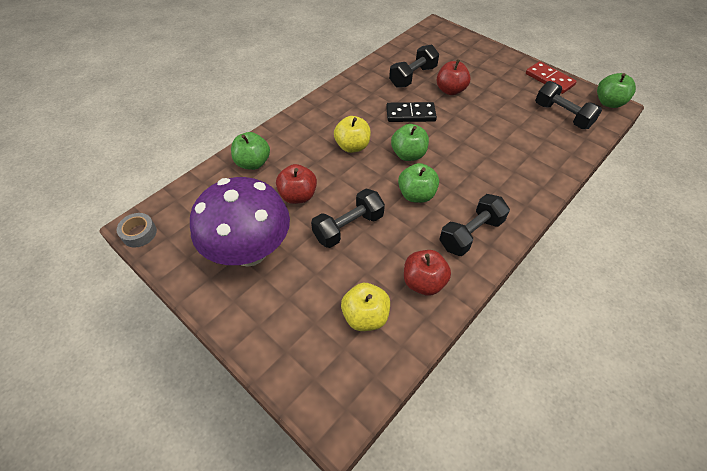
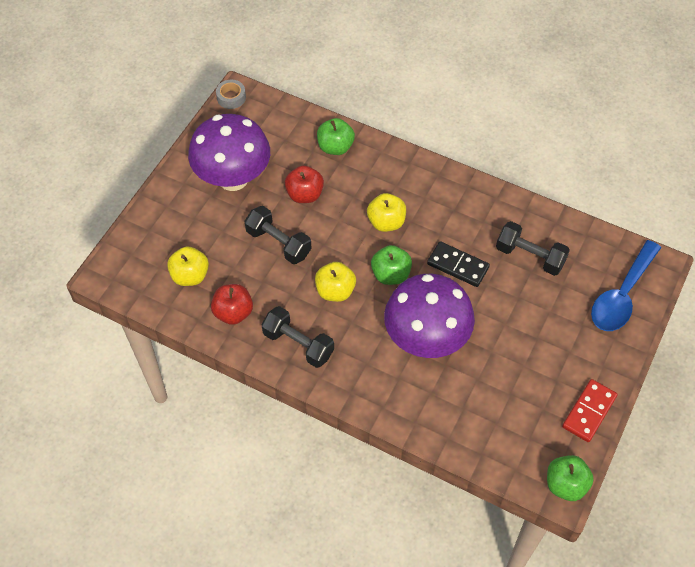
camera: 75 degrees right, 5 degrees up
(410, 114) = (458, 265): black domino -> black domino turned 45 degrees counterclockwise
(416, 195) = (335, 291): green apple -> yellow apple
(450, 90) = (519, 300): red apple -> none
(457, 45) = (622, 295): none -> blue spoon
(477, 146) = (426, 339): none -> purple mushroom
(562, 116) = (515, 427): black dumbbell -> none

